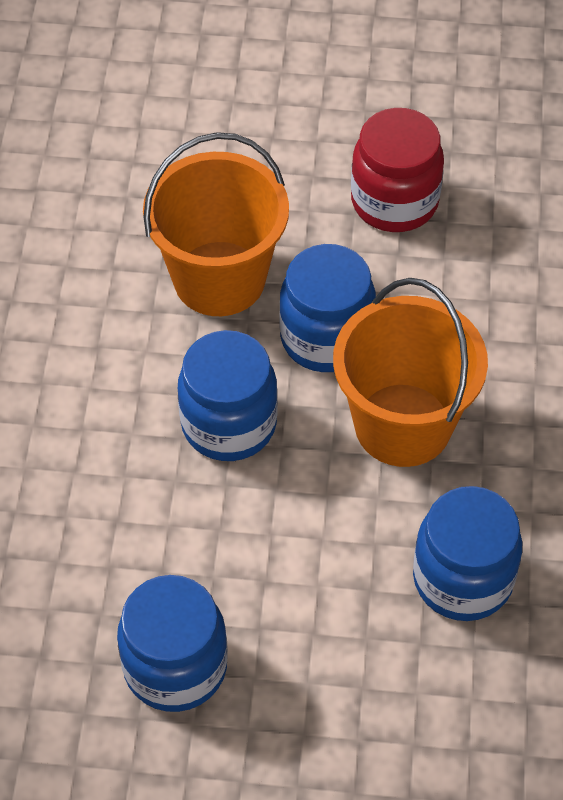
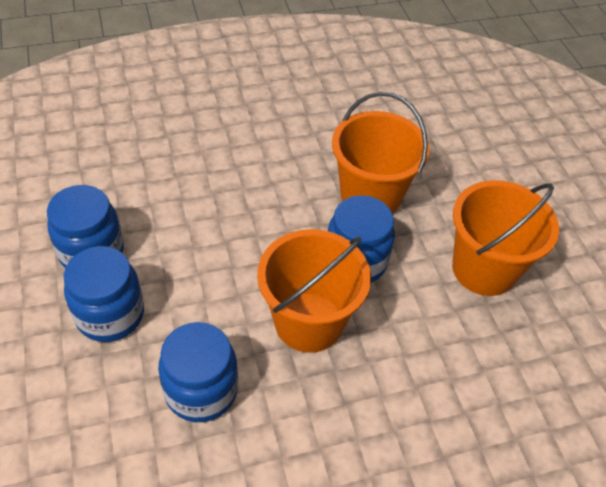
camera: 65 degrees right, 5 degrees down
(229, 424) = (268, 230): blue jar -> blue jar (110, 315)
(394, 201) = (484, 269): red jar -> orange bucket

